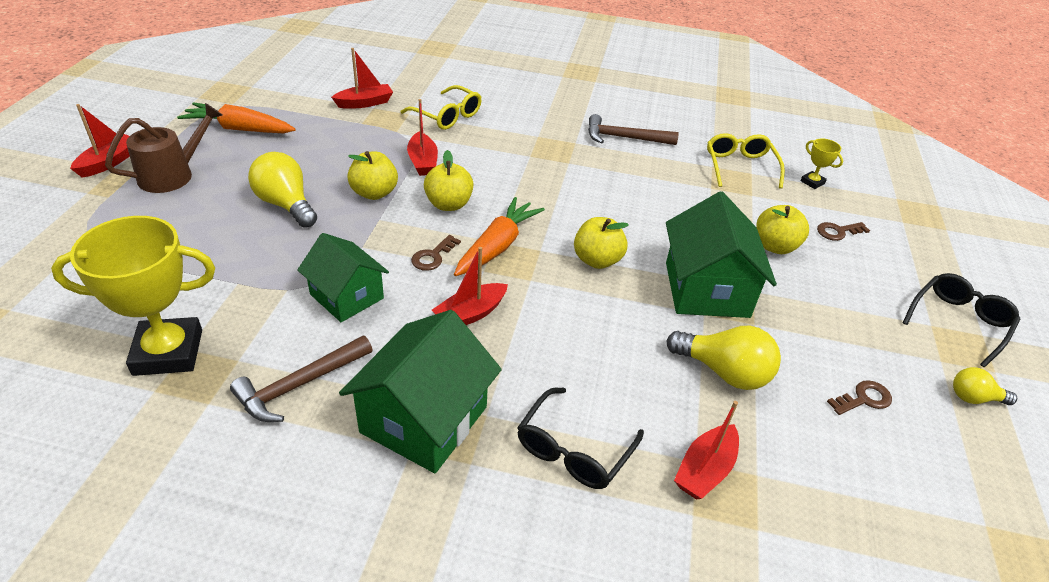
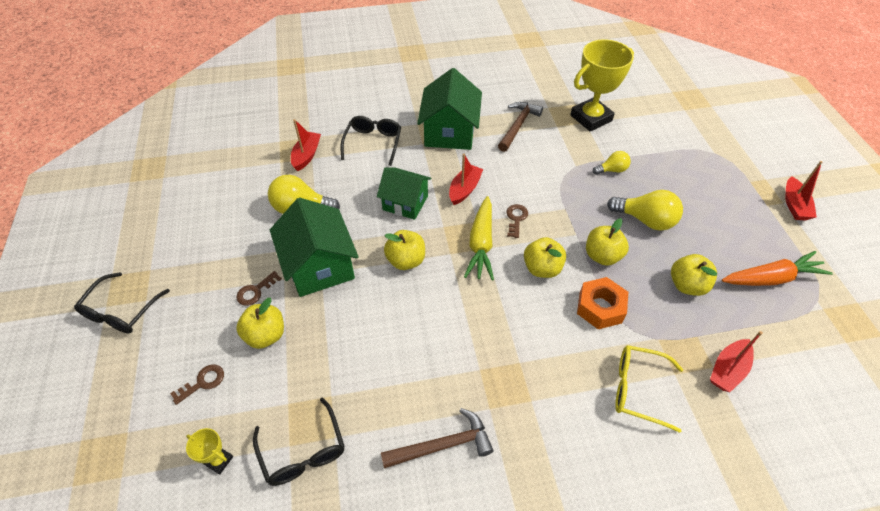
camera: 160 degrees right, 10 degrees up
(172, 175) = (744, 213): brown watering can -> none
(322, 149) = (687, 285): none -> yellow apple
(347, 296) = (540, 174): green house -> green house (405, 203)
(423, 162) = (600, 307): red boat -> orange nut
(497, 246) = (481, 244): orange carrot -> yellow carrot
(740, 167) = (303, 451): yellow glasses -> black glasses
(863, 399) = (213, 222): brown key -> brown key (255, 291)
(974, 398) = (137, 248): yellow light bulb -> yellow light bulb (612, 170)

